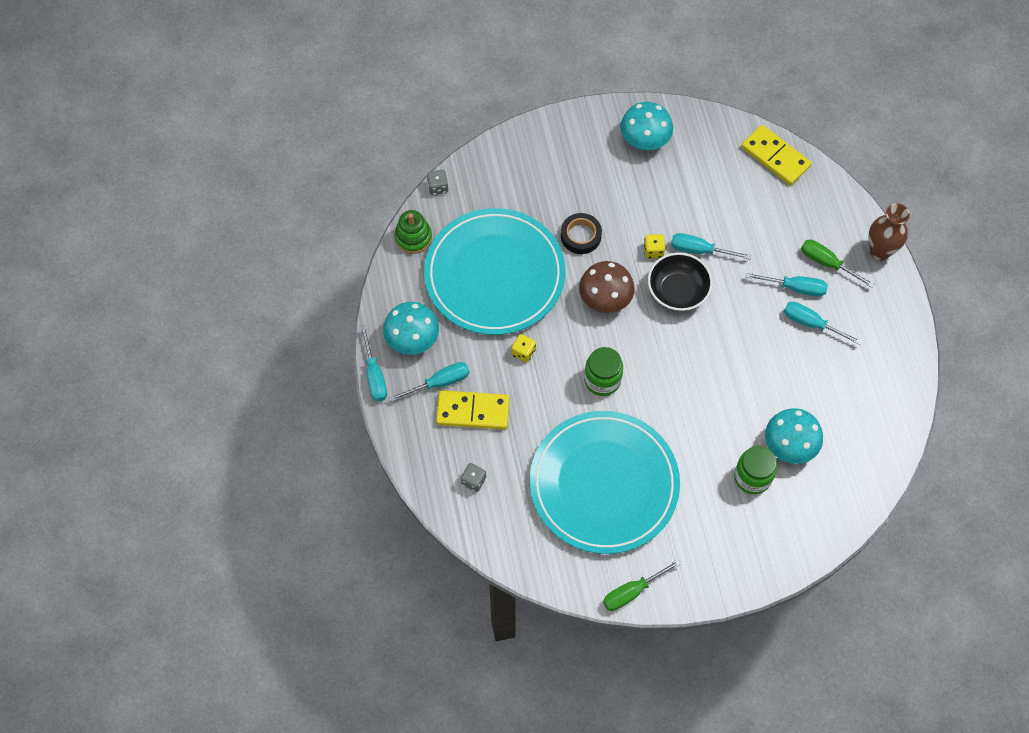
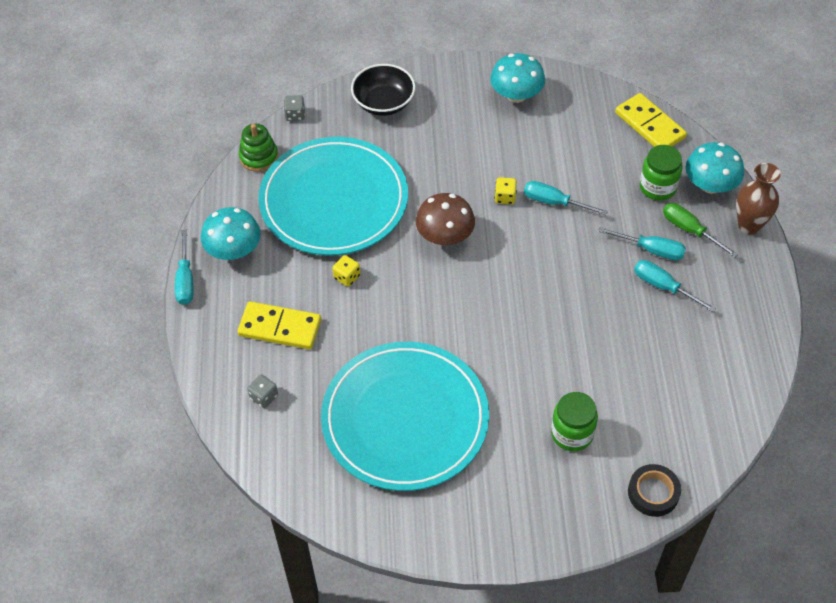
camera: 10 degrees right, 10 degrees down
(440, 382) = (252, 295): turquoise screwdriver -> none
(581, 236) = (431, 175): black tape -> black tape (653, 493)
(602, 380) = (425, 314): green jar -> green jar (657, 187)
(632, 592) = (413, 536): green screwdriver -> none
(677, 291) = (523, 238): black bowl -> black bowl (384, 102)
(790, 445) = (619, 405): turquoise mushroom -> turquoise mushroom (710, 185)

